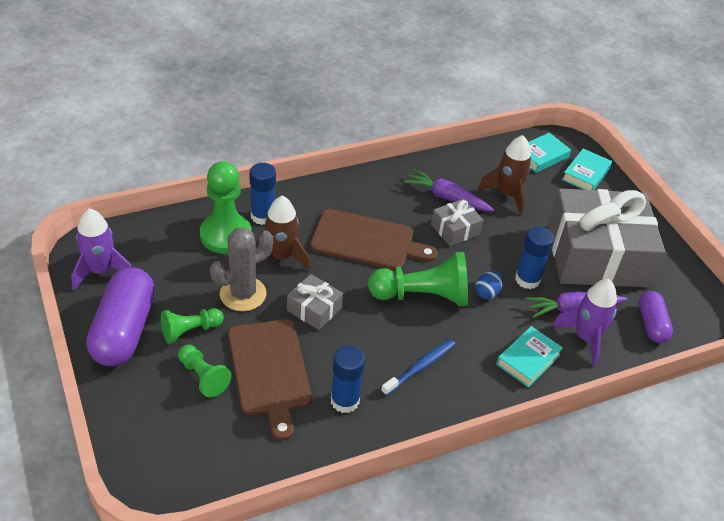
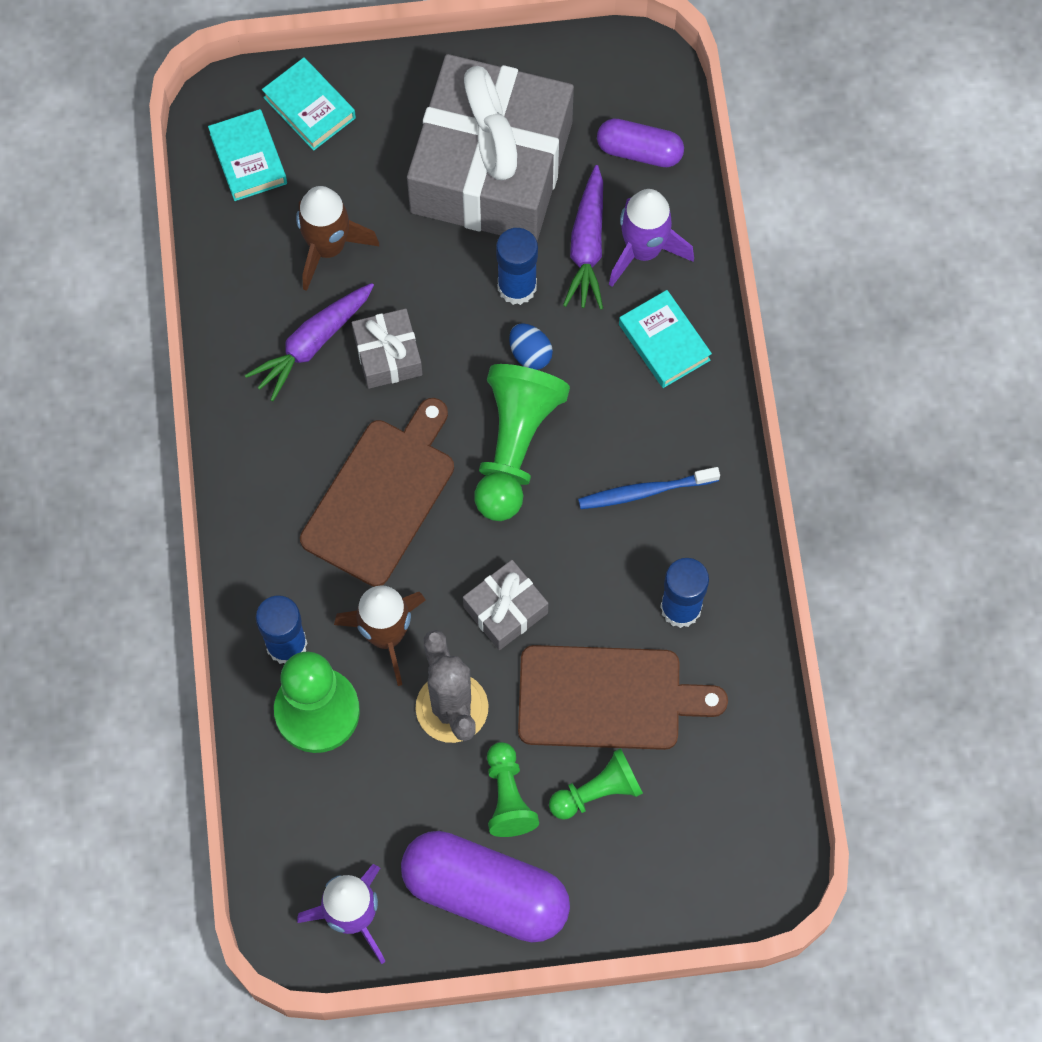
camera: 70 degrees left, 25 degrees up
(420, 367) = (645, 491): blue toothbrush -> blue toothbrush turned 75 degrees counterclockwise

